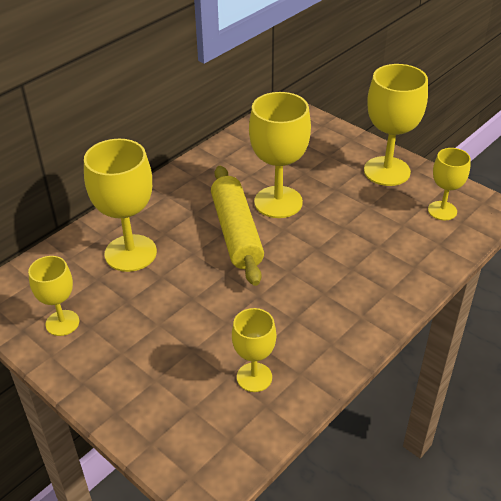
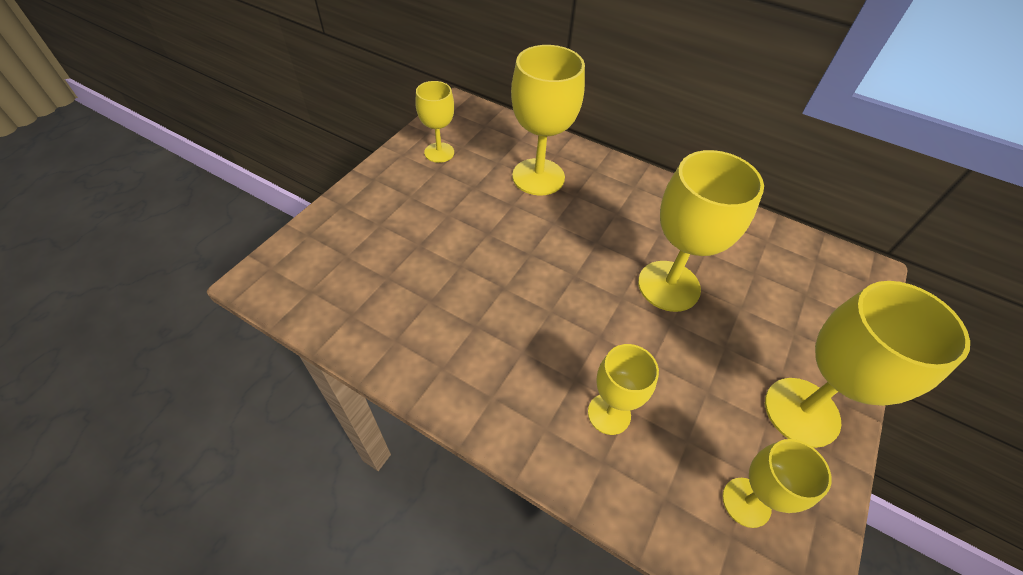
camera: 75 degrees right, 10 degrees up
(236, 232) = (598, 253): yellow rolling pin -> none
(254, 377) = (387, 299): yellow goblet -> yellow goblet (609, 414)

